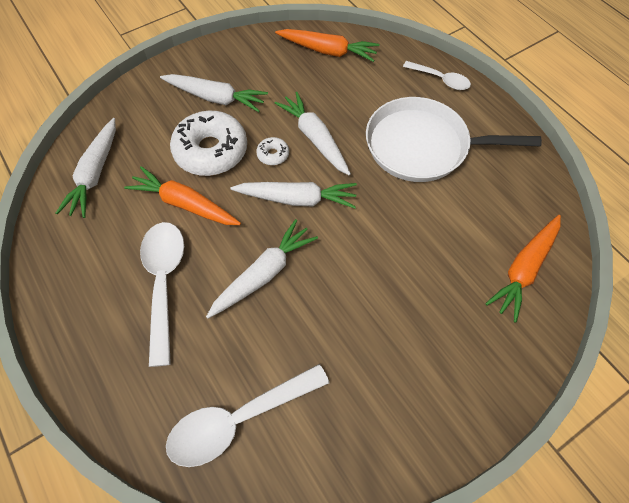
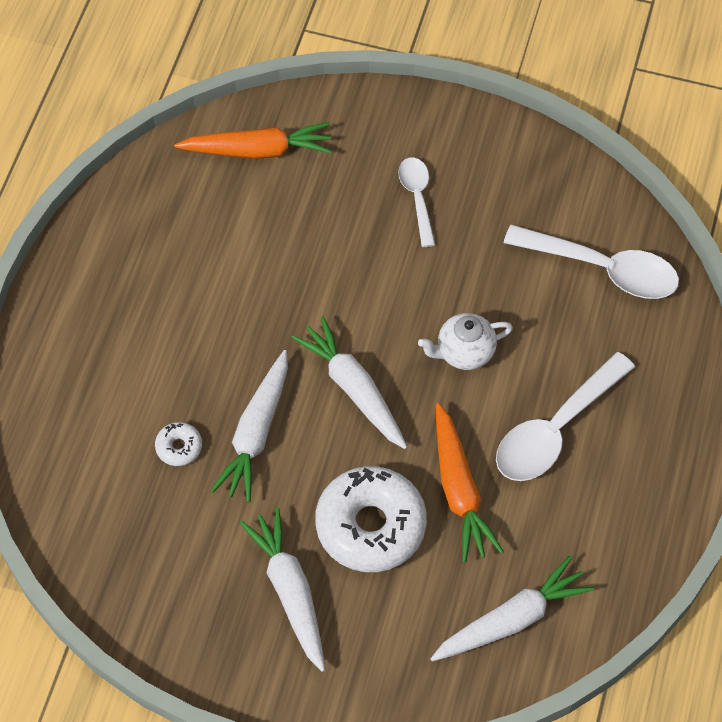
camera: 130 degrees left, 0 degrees up
(263, 274) = (464, 352): white carrot -> white teapot
(273, 154) = (317, 457): white donut -> white donut (179, 447)
(327, 51) = (95, 527): orange carrot -> none
(422, 146) = (173, 321): white pan -> none
(440, 79) = (44, 366): white spoon -> white spoon (417, 198)

